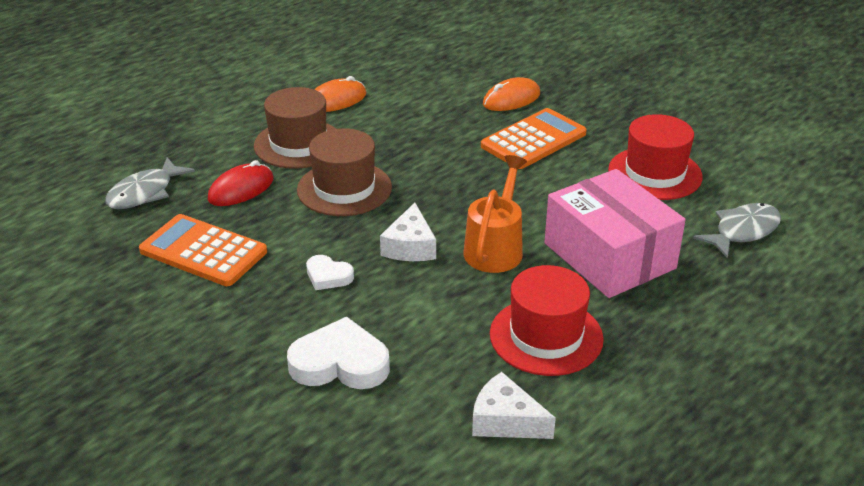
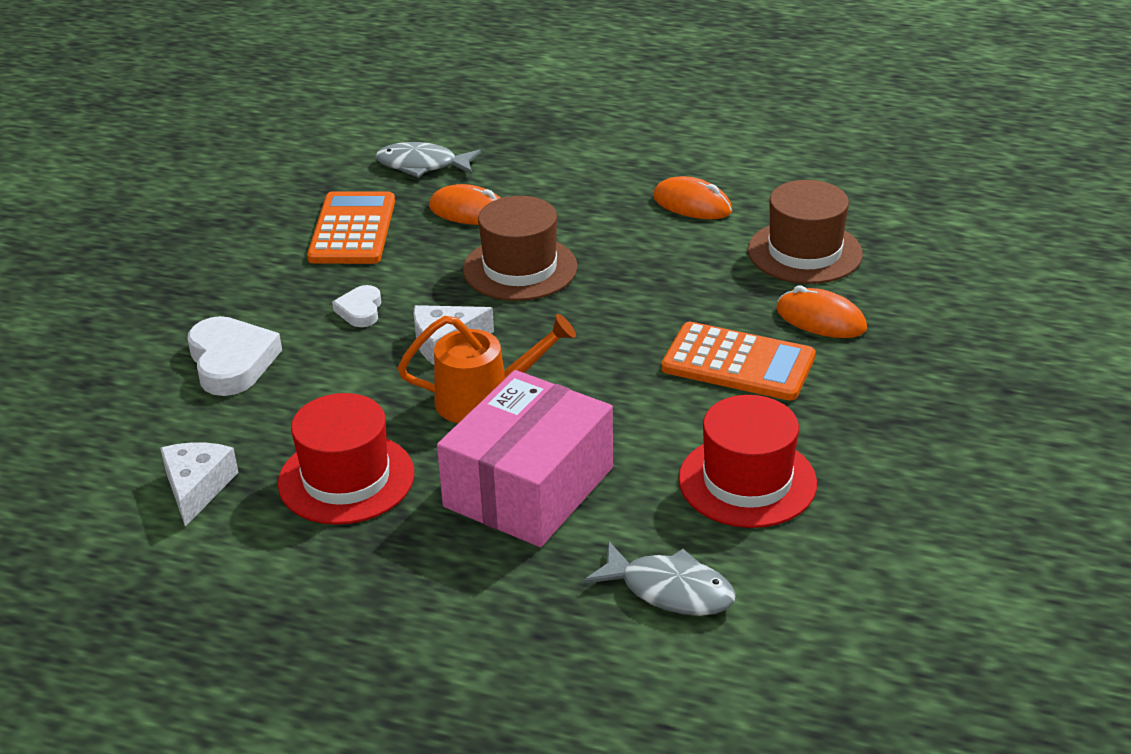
camera: 65 degrees right, 0 degrees up
(241, 189) = (469, 211): red mouse -> orange mouse
(298, 144) = (581, 213): brown hat -> brown hat (804, 252)

